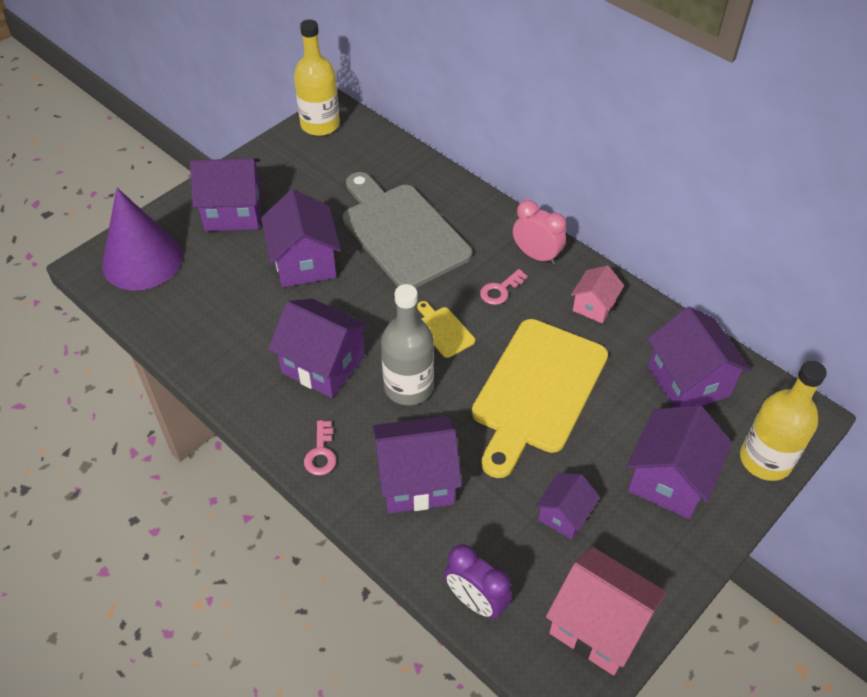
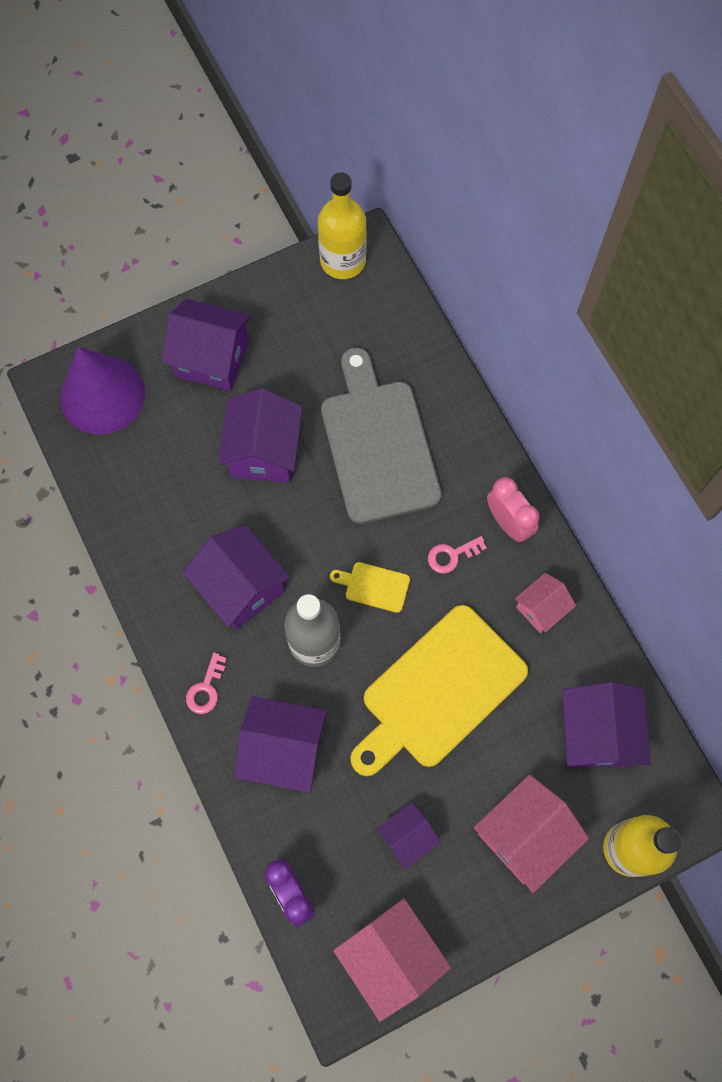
camera: 20 degrees right, 20 degrees up
(443, 330) = (374, 586): yellow cutting board -> yellow cutting board turned 60 degrees counterclockwise
(669, 479) = (524, 836): purple house -> pink house

